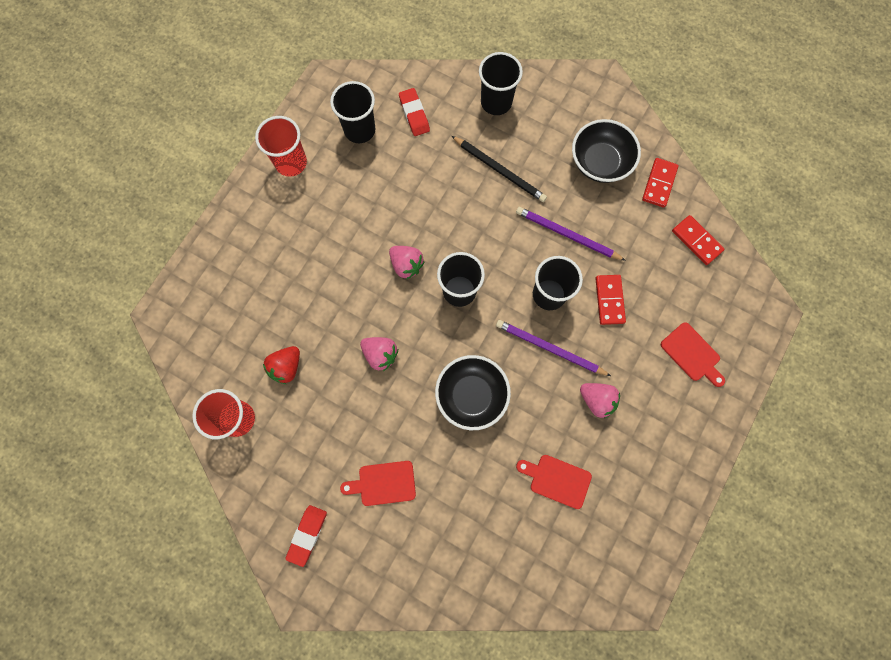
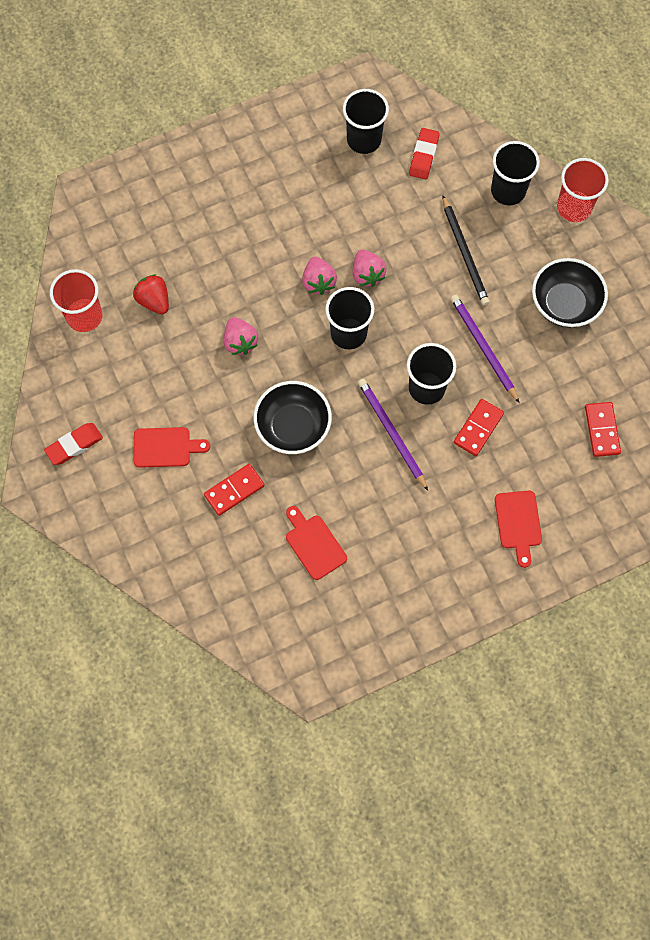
camera: 35 degrees right, 5 degrees down
(286, 367) = (154, 301): red strawberry -> red strawberry turned 75 degrees clockwise
(291, 162) = (282, 131): red cup -> red cup (574, 207)
(383, 483) = (165, 447): red cutting board -> red cutting board turned 150 degrees clockwise
(597, 400) = (400, 504): pink strawberry -> pink strawberry (367, 274)
(659, 184) = (606, 358): red domino -> red domino (234, 490)

